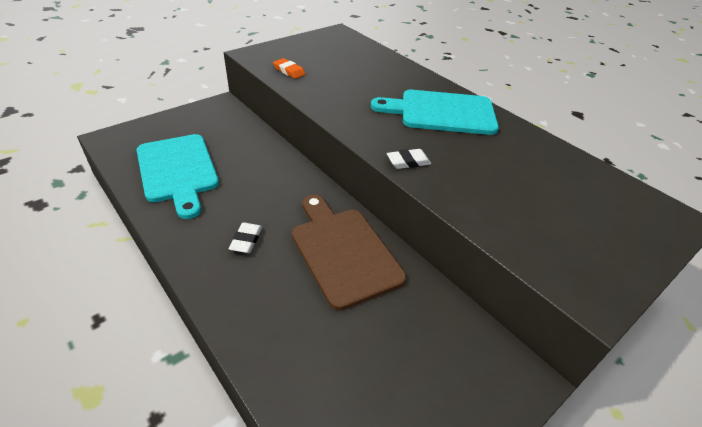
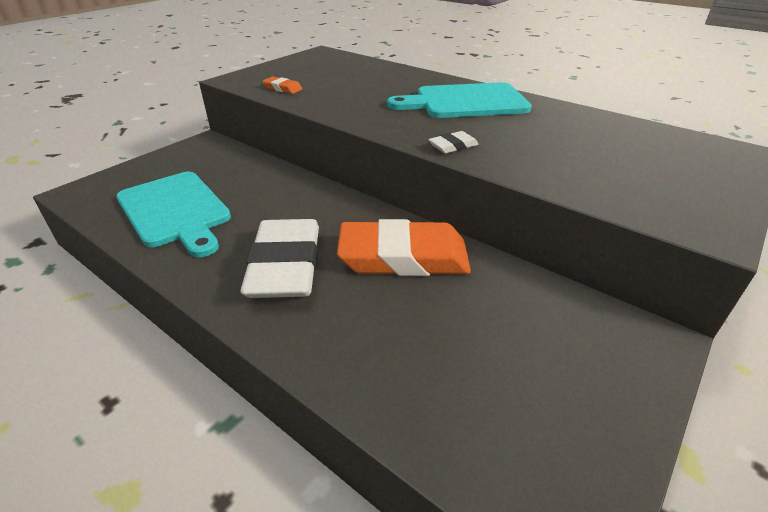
camera: 10 degrees left, 5 degrees down
(246, 240) = (285, 265): white eraser -> white eraser, size x2.44
(343, 251) = (403, 257): brown cutting board -> orange eraser

